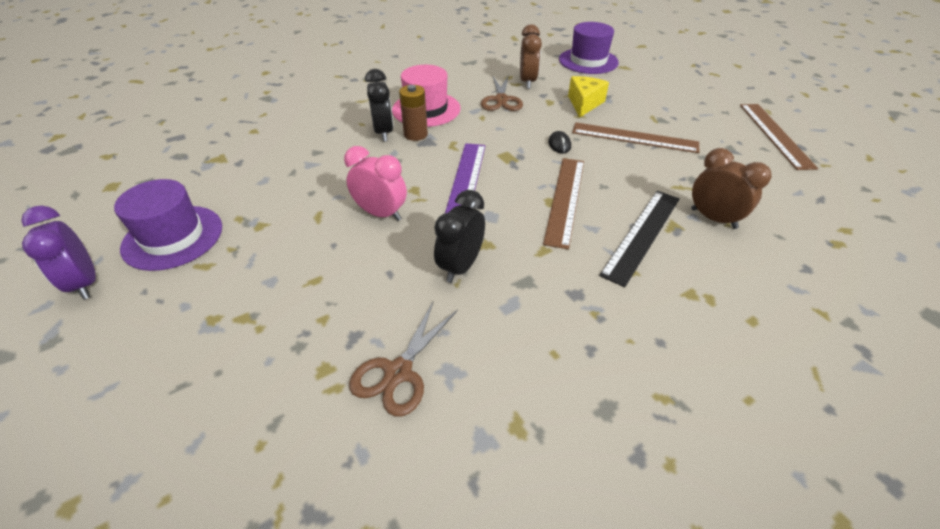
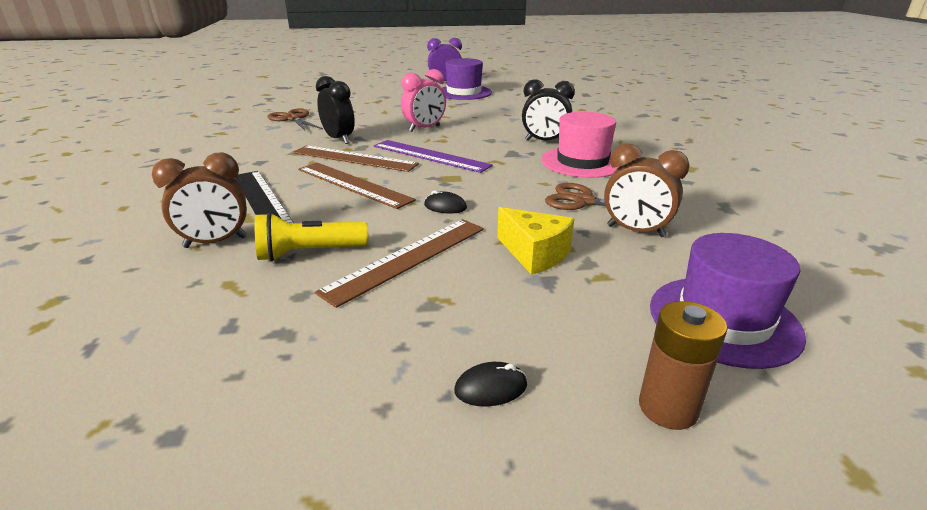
camera: 115 degrees right, 15 degrees down
(415, 134) = (530, 151): brown battery -> brown battery (668, 408)
(672, 172) = (309, 253): none -> yellow flashlight
(687, 95) = (491, 388): none -> black mouse
(775, 134) = (241, 426): brown ruler -> brown ruler (354, 158)

